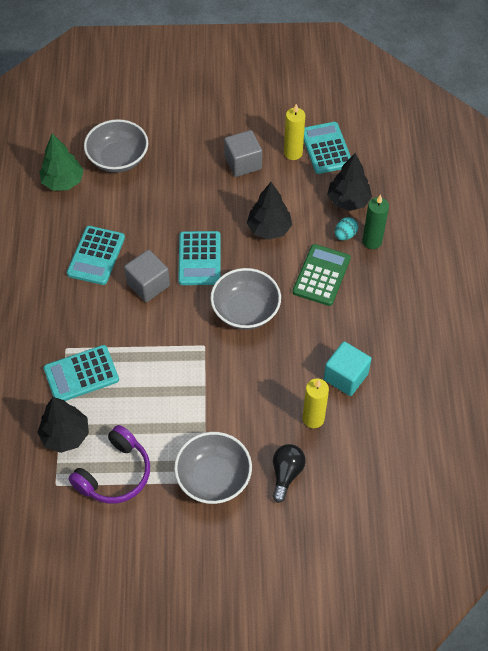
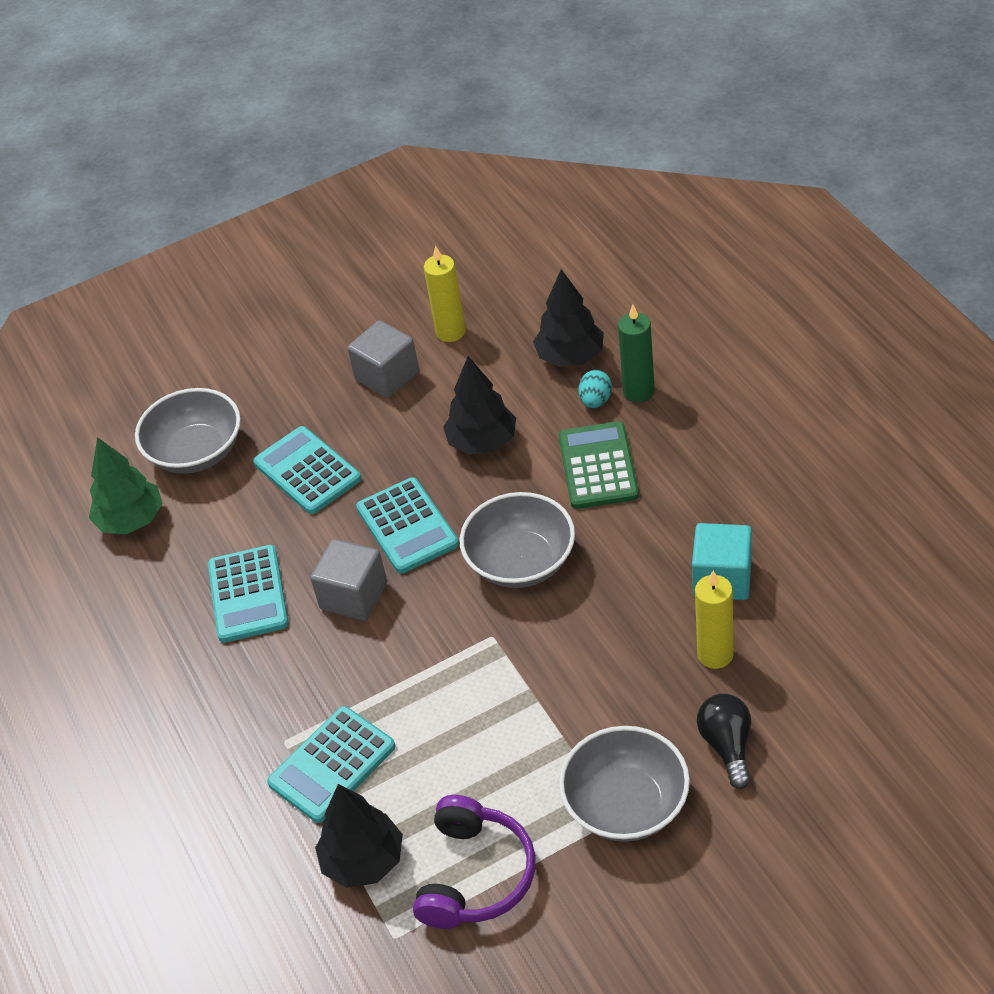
camera: 20 degrees left, 10 degrees down
(326, 148) = (494, 306): turquoise calculator -> turquoise calculator (307, 471)

